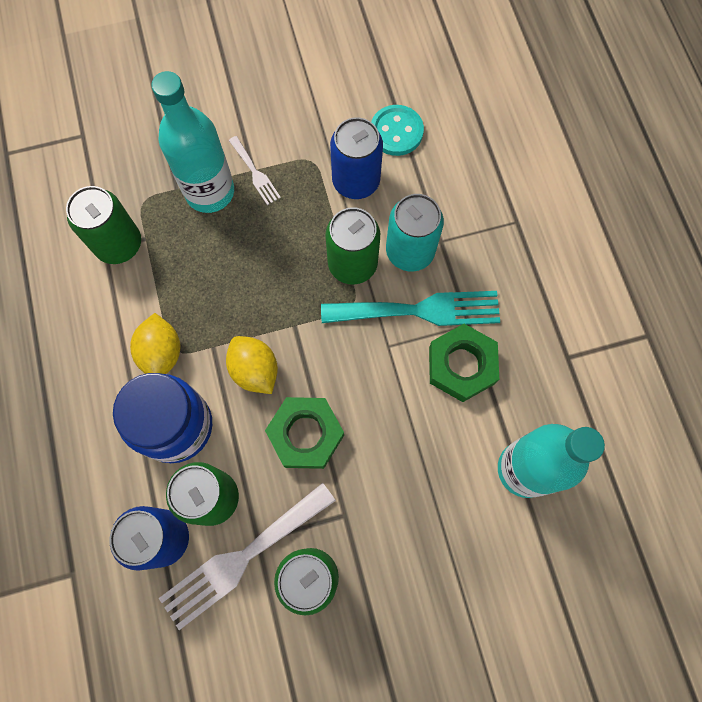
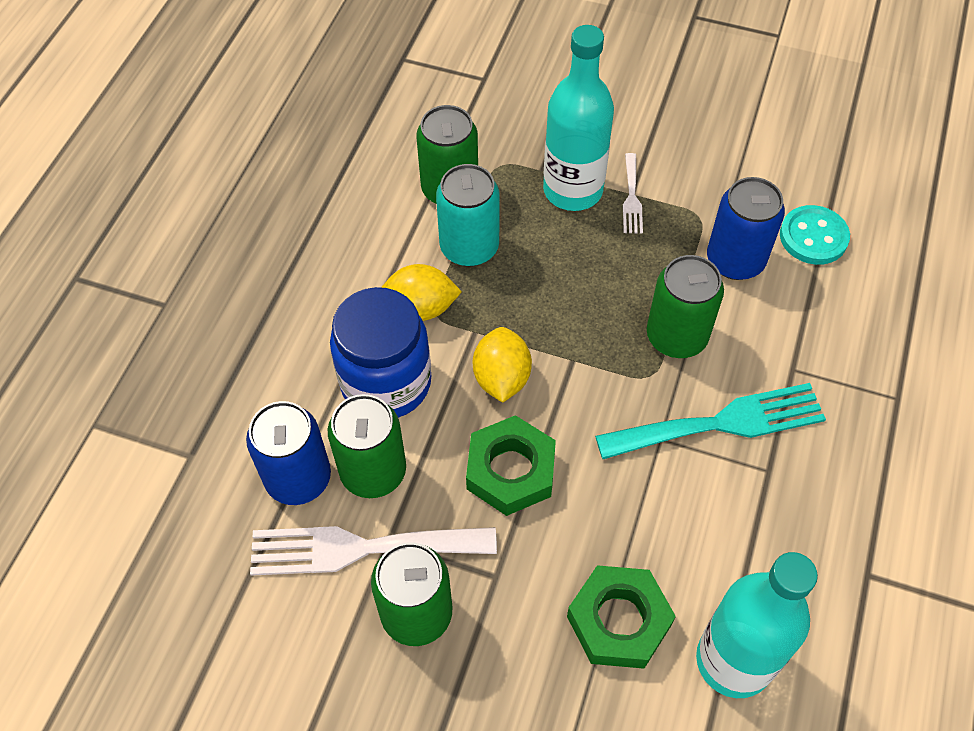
camera: 35 degrees right, 15 degrees down
(162, 353) = (420, 308): yellow lemon -> yellow lemon turned 60 degrees clockwise
(410, 251) = (749, 359): turquoise can -> turquoise can (469, 247)
(419, 310) = (720, 423): turquoise fork -> turquoise fork turned 45 degrees counterclockwise
(461, 365) = (732, 506): green nut -> green nut (619, 621)

